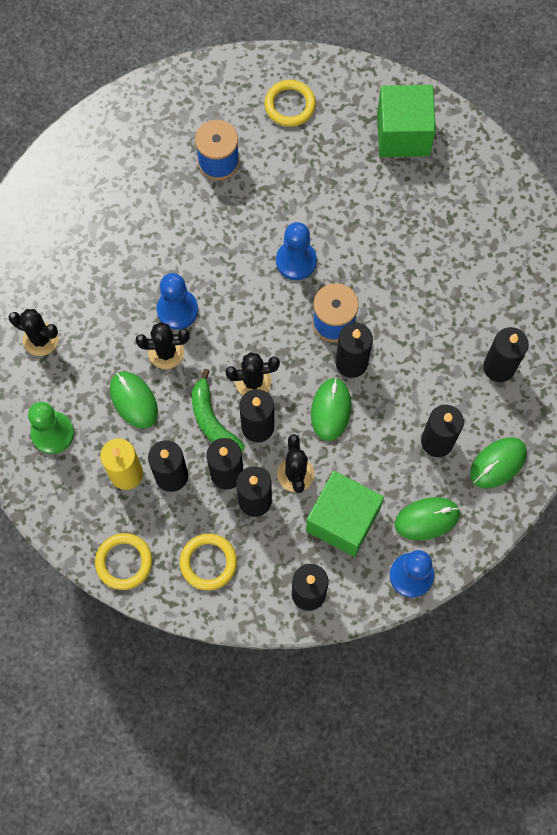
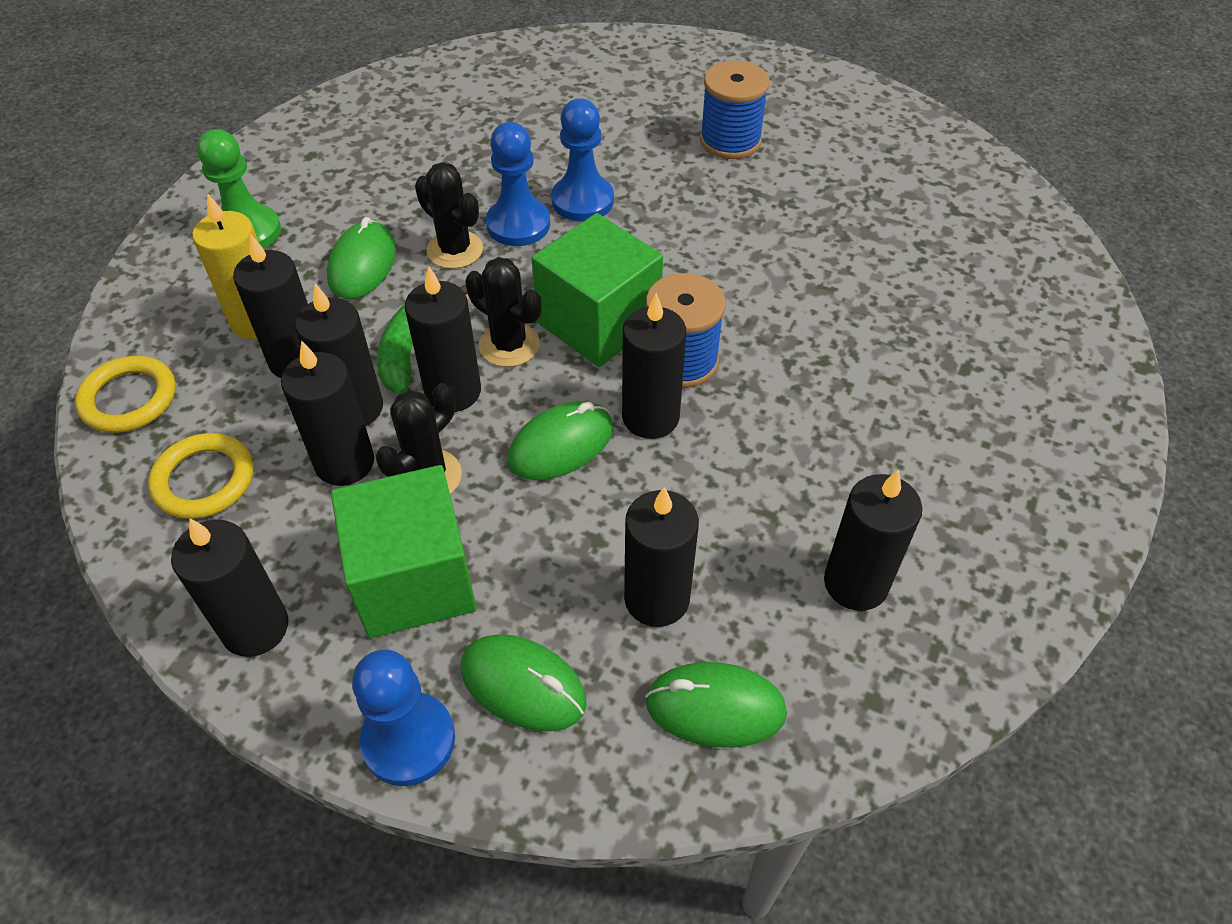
camera: 45 degrees right, 20 degrees down
(40, 339) = (355, 154): black cactus -> none
(290, 105) = (872, 145): yellow ring -> none
(296, 261) = (708, 274): blue pawn -> blue pawn (582, 201)
(403, 134) = (991, 250): green cube -> green cube (598, 322)

